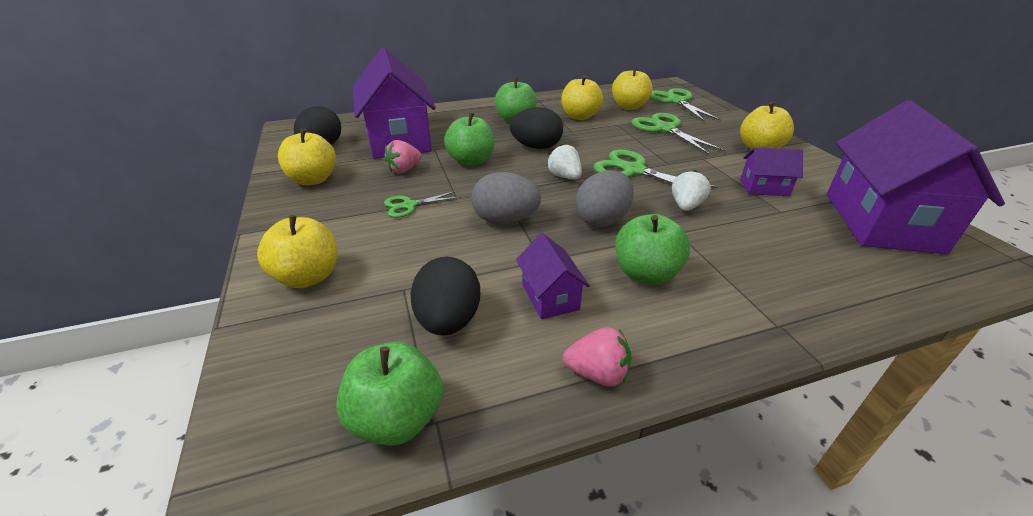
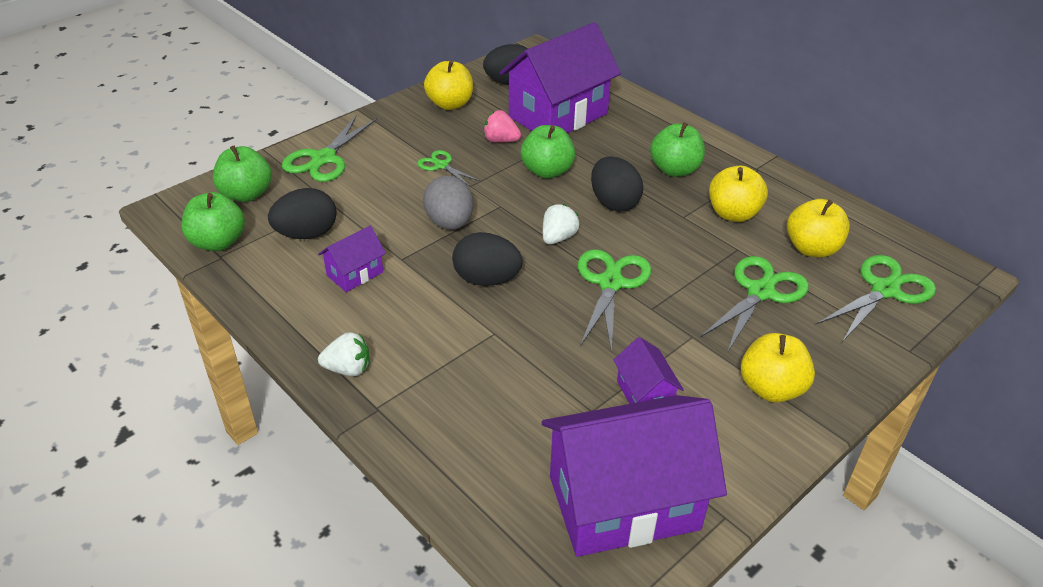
camera: 65 degrees right, 5 degrees up
(308, 277) = (324, 159): yellow apple -> green scissors
(597, 373) = (282, 314): pink strawberry -> none
(602, 220) = (487, 279): grey egg -> black egg
(645, 274) = (412, 320): green apple -> green apple (246, 194)
(686, 206) = (553, 333): white strawberry -> white strawberry (348, 369)

